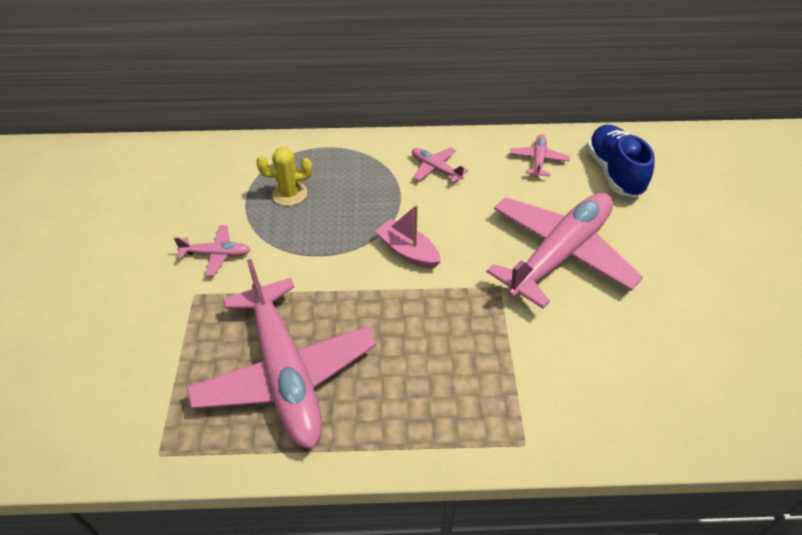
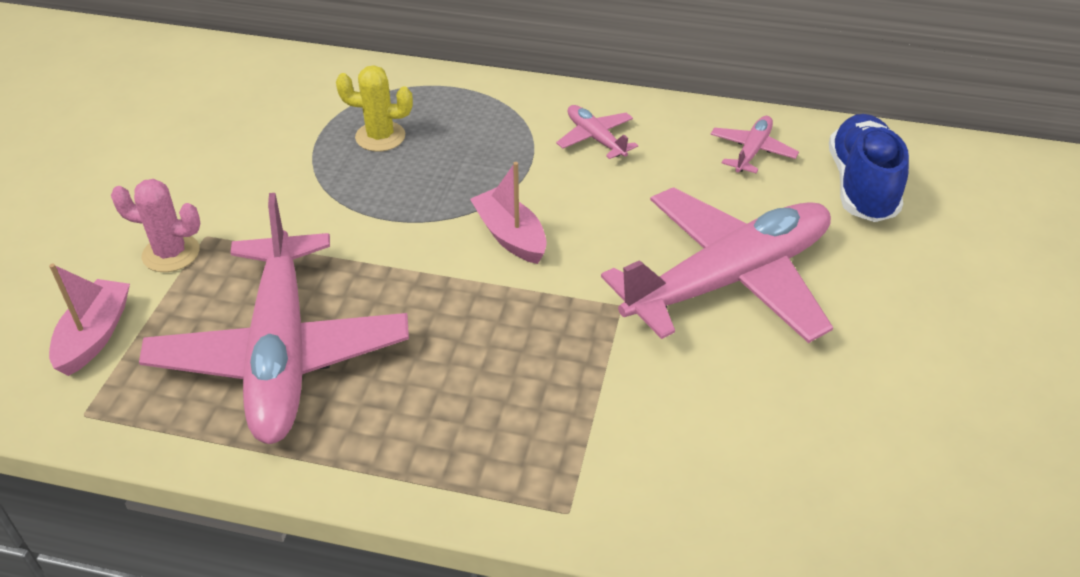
camera: 15 degrees right, 5 degrees down
(142, 390) = (95, 335): none -> pink boat
(174, 313) = (171, 253): none -> pink cactus
(216, 254) = (254, 193): pink plane -> none

